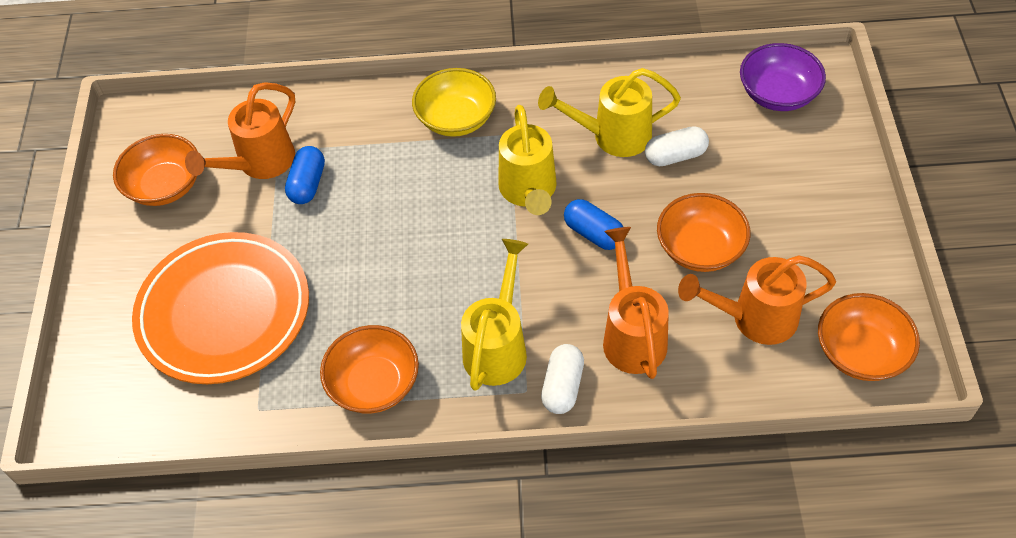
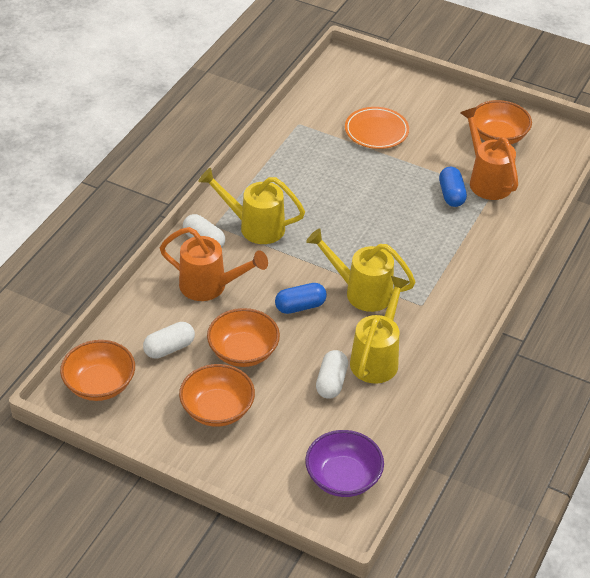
camera: 115 degrees right, 10 degrees down
(224, 312) = (376, 131): orange plate -> orange plate, size x0.56
(307, 184) = (451, 195): blue capsule -> blue capsule turned 45 degrees clockwise
(374, 384) = (275, 169): orange bowl -> orange bowl (217, 409)
(456, 119) = (457, 285): yellow bowl -> none
(498, 346) = (255, 226): yellow watering can -> yellow watering can turned 150 degrees clockwise
(754, 318) = (169, 348): orange watering can -> white capsule

